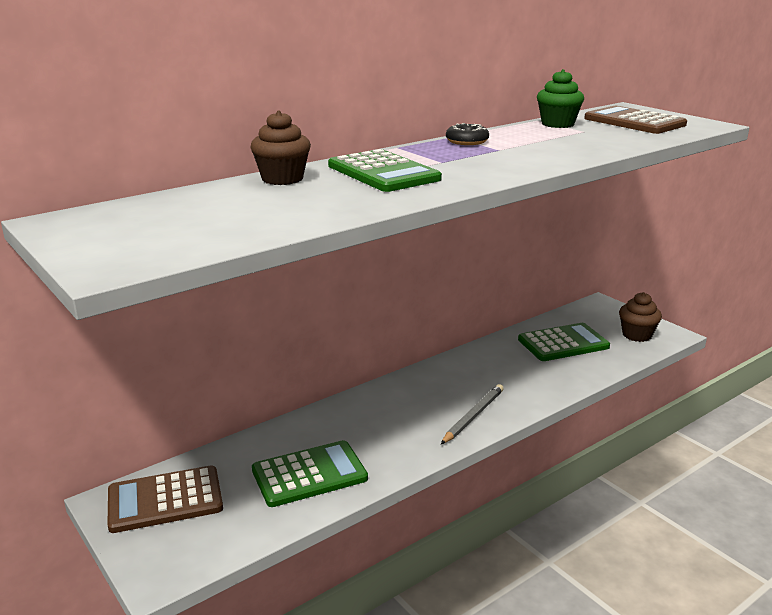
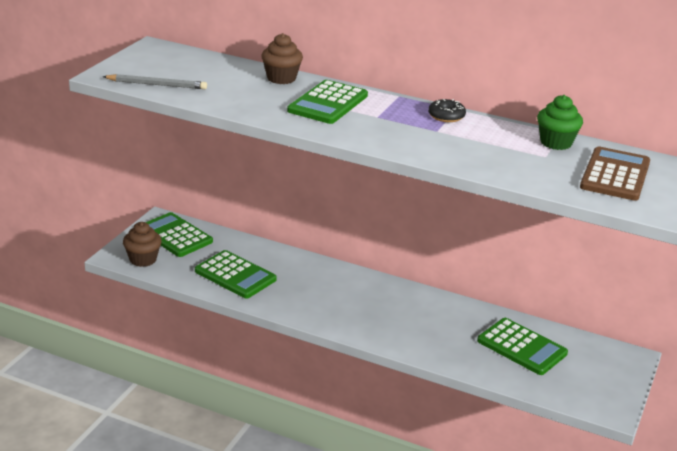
camera: 60 degrees right, 5 degrees up
(165, 500) = (175, 235): brown calculator -> green calculator
(473, 416) = (358, 324): grey pencil -> grey pencil (156, 85)
(637, 335) = (586, 388): brown cupcake -> brown cupcake (143, 259)

